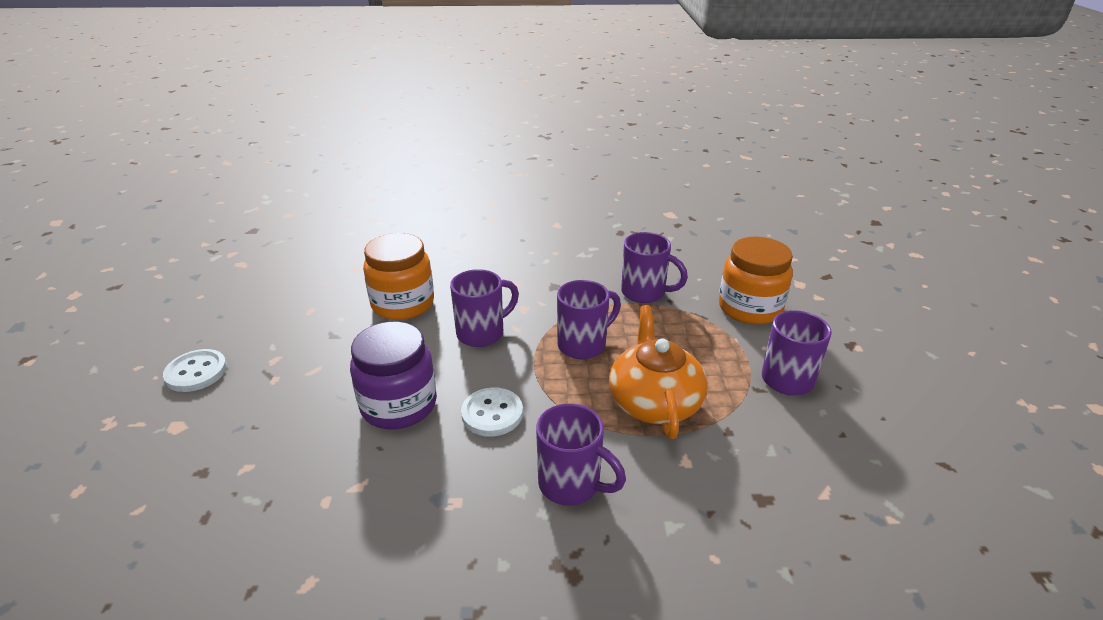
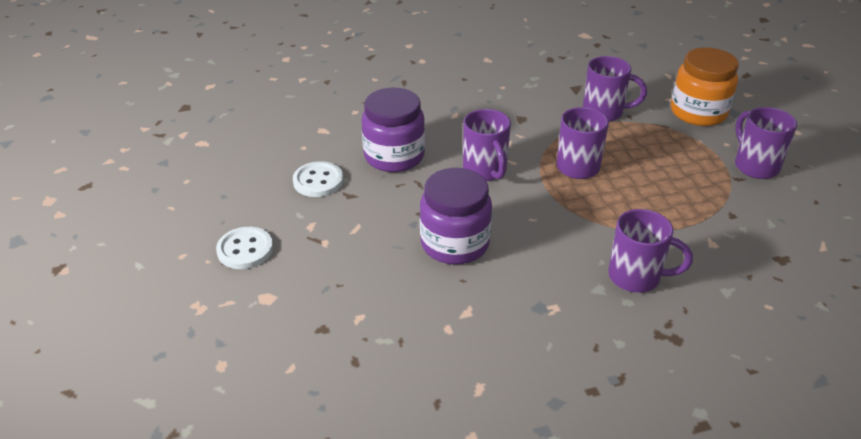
camera: 15 degrees left, 5 degrees up
(403, 304) = (394, 156): orange jar -> purple jar
(482, 333) = (485, 171): purple mug -> purple mug turned 120 degrees clockwise
(492, 414) = (539, 236): white button -> white button (318, 181)
(654, 401) = (663, 202): orange teapot -> none

